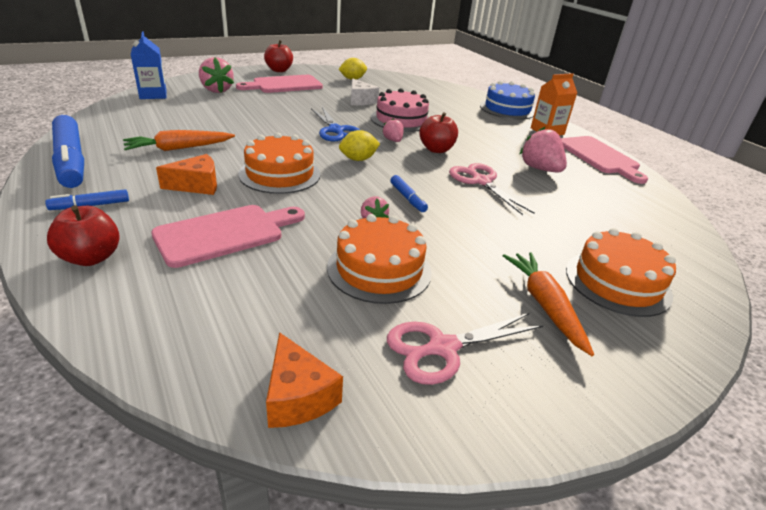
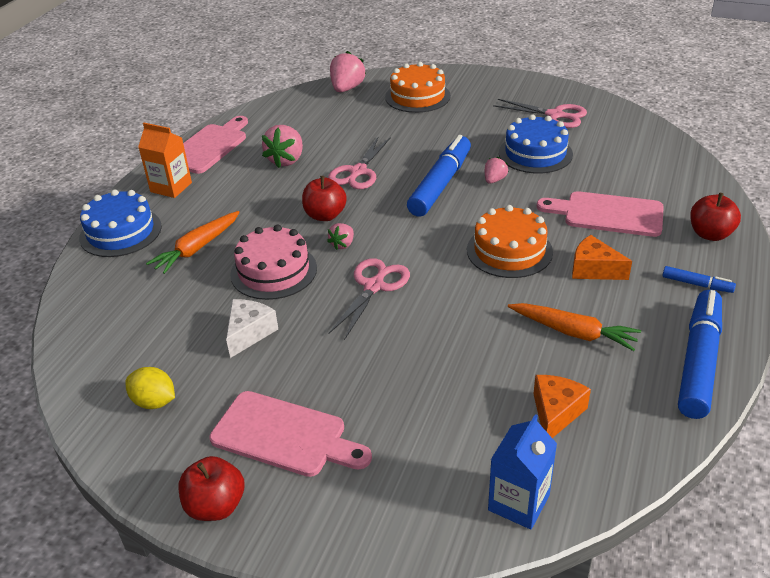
camera: 125 degrees left, 5 degrees up
(217, 90) = (407, 469): pink strawberry -> pink strawberry (347, 88)
(298, 396) = (639, 128): orange cheese -> orange cheese (555, 413)
(336, 130) = (374, 286): blue scissors -> pink scissors
(358, 159) = (416, 236): yellow lemon -> none
(379, 269) = (535, 153): orange cake -> blue cake
(407, 198) = (441, 184): blue marker -> blue marker, size x2.19
(545, 305) = (476, 106): orange carrot -> orange carrot (197, 248)

